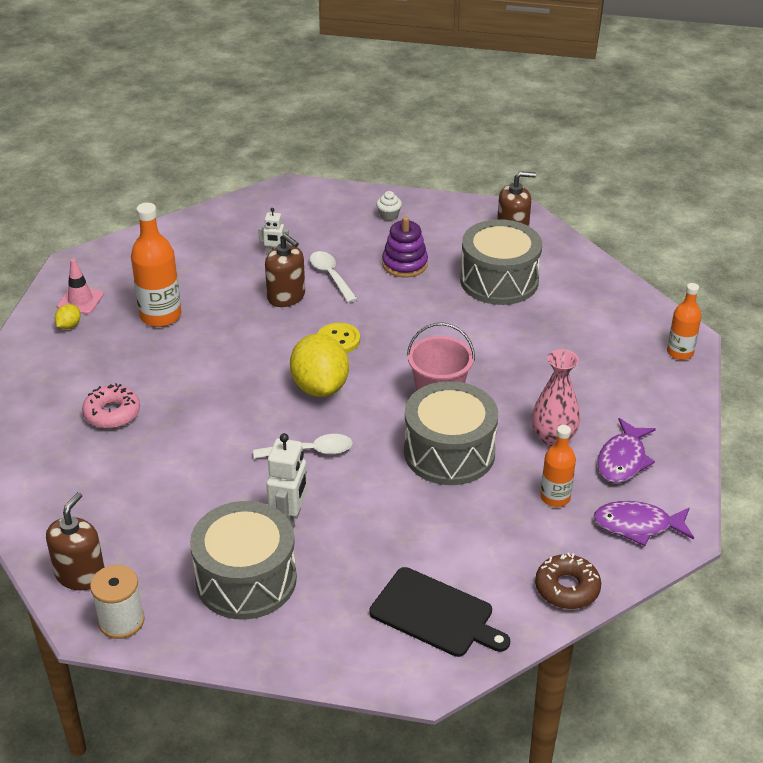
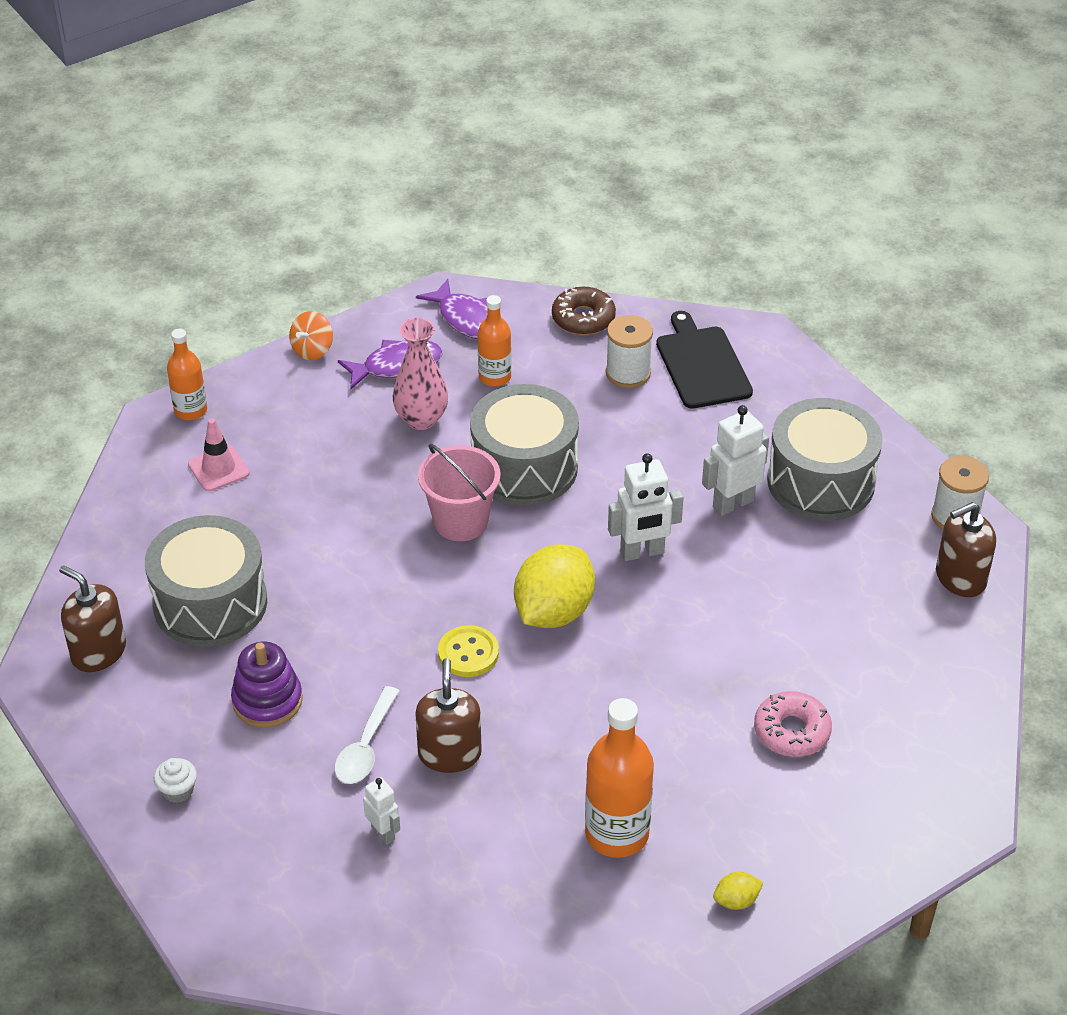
camera: 135 degrees left, 5 degrees up
(80, 301) = (688, 936): pink traffic cone -> pink traffic cone (218, 469)
(310, 451) = (642, 552): white spoon -> white robot
(476, 566) = (628, 373): none -> white spool
(686, 433) = (312, 350): none -> orange spinning top

